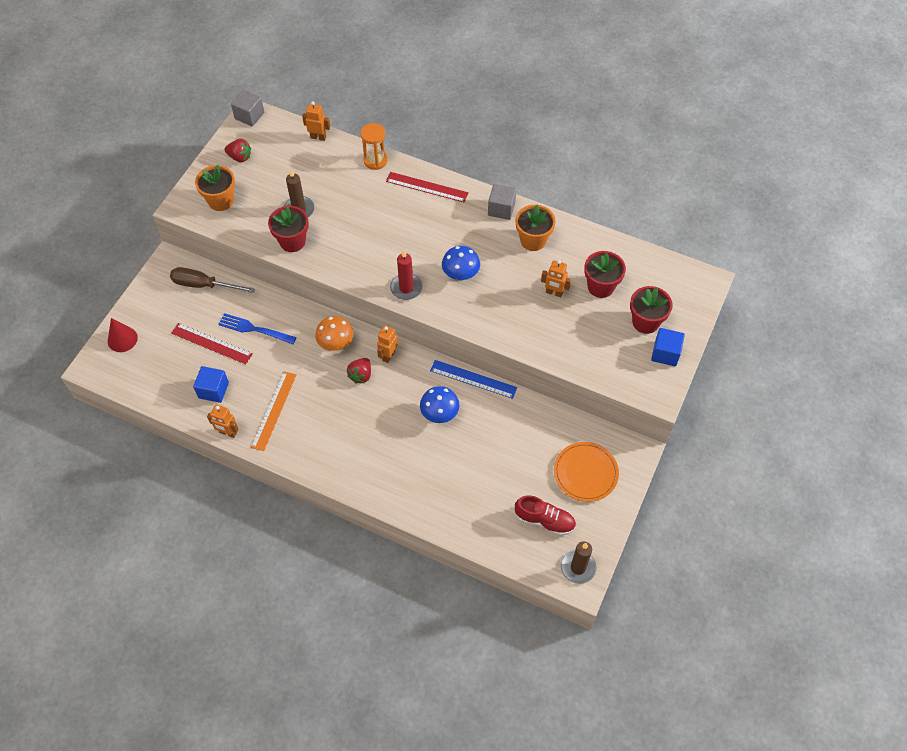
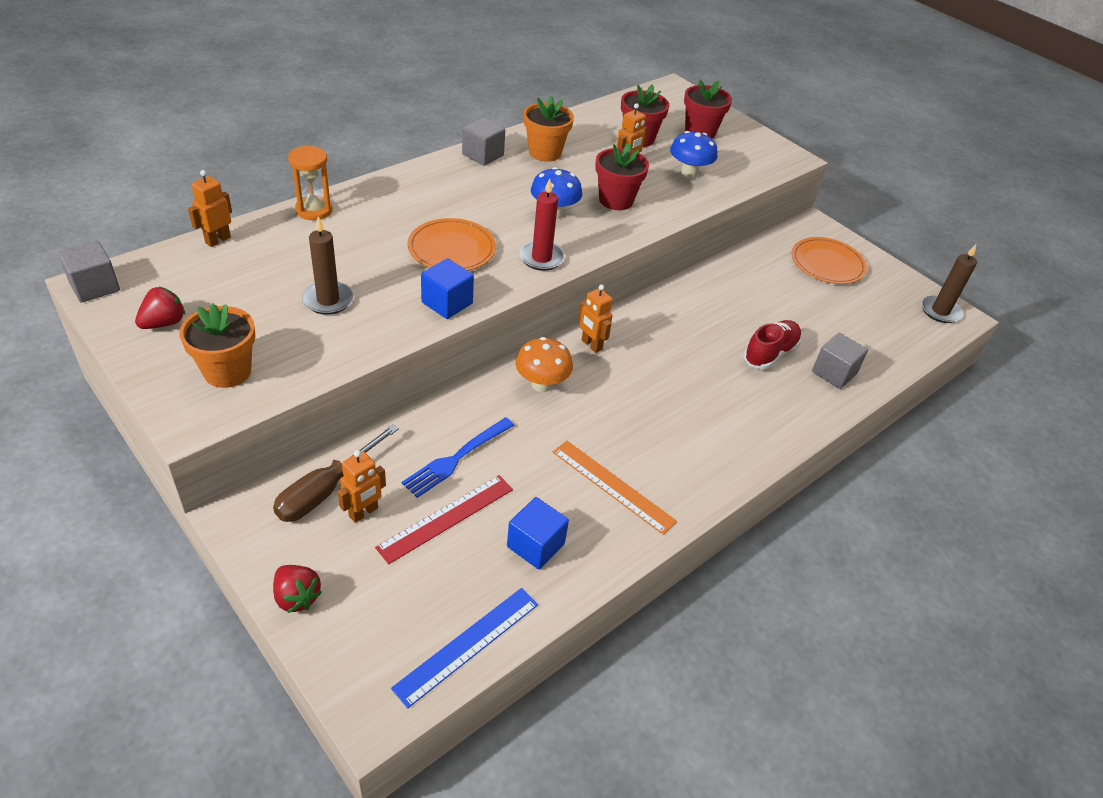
camera: 70 degrees left, 15 degrees down
(122, 339) = (348, 641): red cone -> none
(228, 433) = (623, 554): orange robot -> orange robot (364, 512)
(292, 241) = (379, 325): red flower pot -> red flower pot (616, 200)
(361, 375) = (606, 379): red strawberry -> red strawberry (297, 597)
(384, 241) = (452, 249): none -> orange plate
(427, 187) = (399, 189): red ruler -> none
(439, 414) = (702, 335): blue mushroom -> blue mushroom (688, 173)
(451, 506) = (834, 373): none -> grey cube
(473, 379) = (668, 292): blue ruler -> blue ruler (467, 645)
(544, 520) = (876, 311): red shoe -> red shoe (770, 353)
(665, 353) = (744, 136): blue cube -> blue cube (447, 303)

